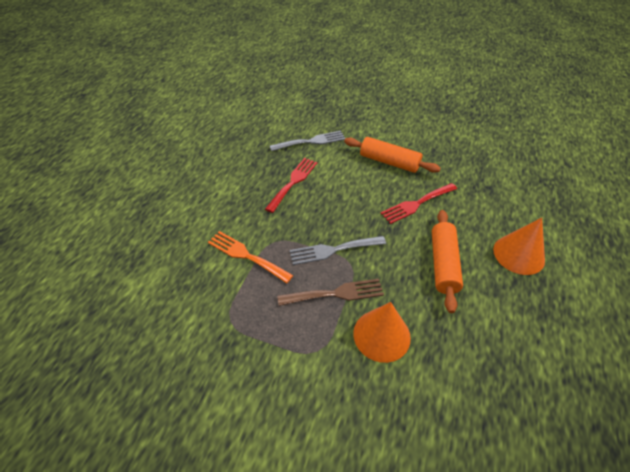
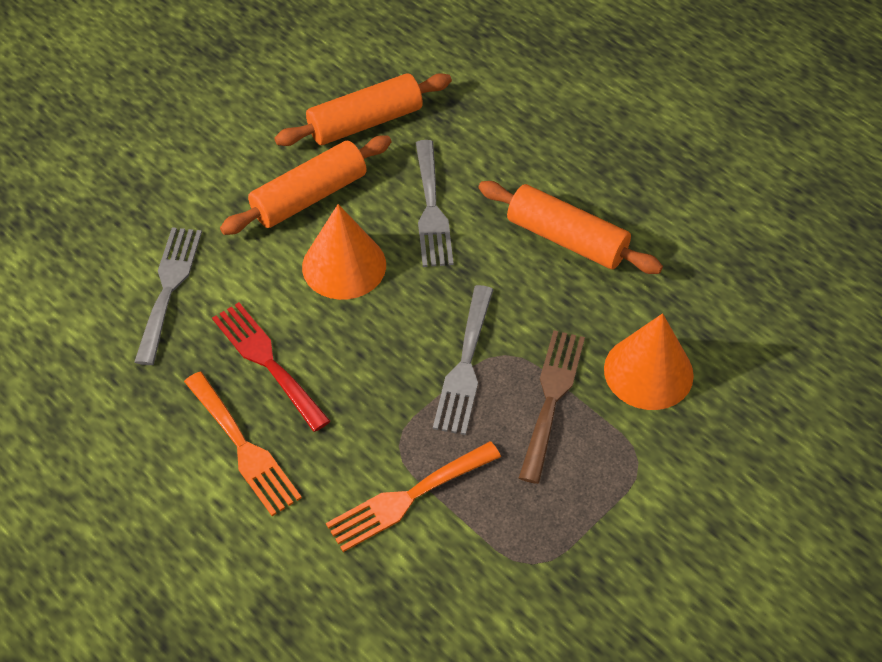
camera: 65 degrees left, 5 degrees up
(246, 191) = (243, 448): none -> orange fork
(416, 204) = (431, 209): red fork -> grey fork
(447, 163) = (365, 122): none -> orange rolling pin
(518, 254) = (595, 145): orange cone -> orange cone (344, 265)

